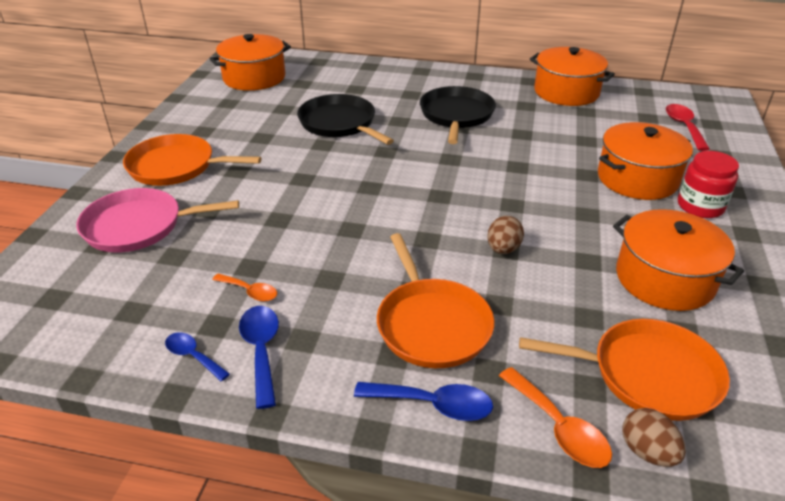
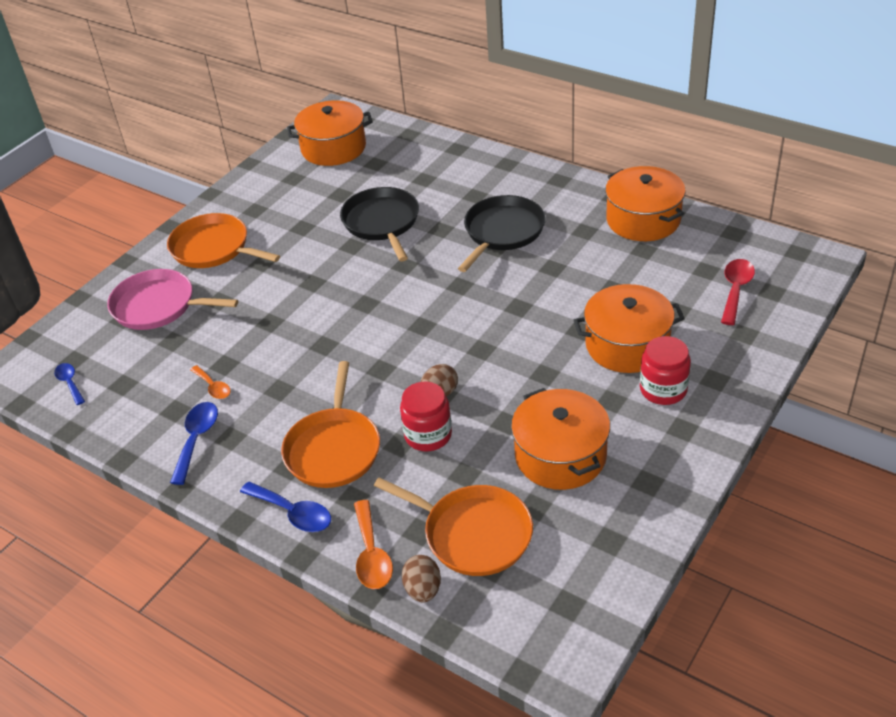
camera: 25 degrees right, 5 degrees up
(193, 356) = (148, 432): blue spoon -> blue spoon (70, 383)
(522, 288) = (428, 435): none -> red jar

